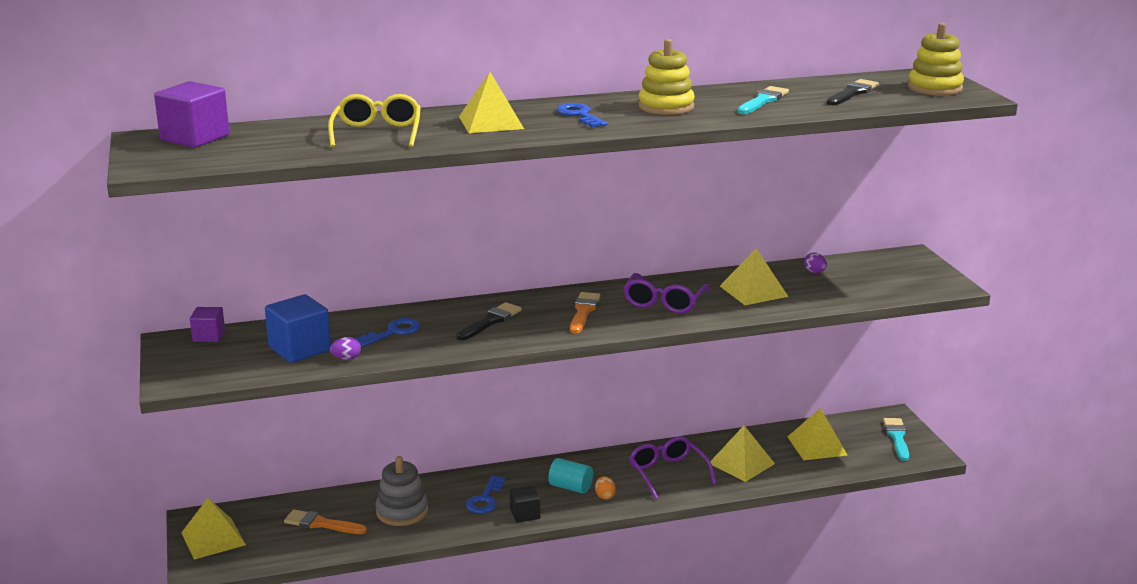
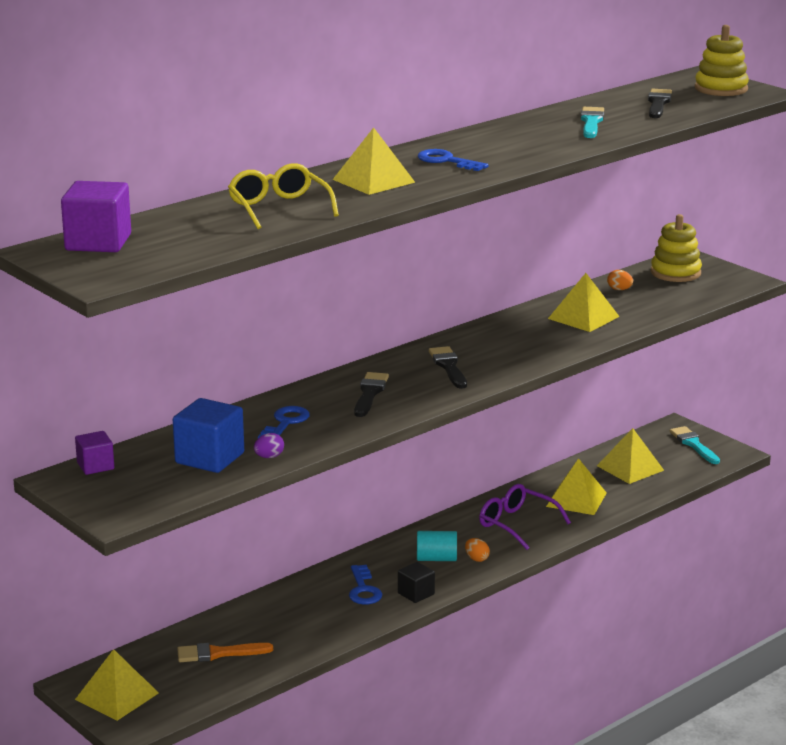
camera: 25 degrees left, 0 degrees up
(402, 511) = (291, 621): grey stacking toy -> none
(583, 311) = (448, 366): orange brush -> black brush
(664, 303) = (514, 344): purple glasses -> none
(666, 107) = (513, 141): yellow stacking toy -> yellow stacking toy (675, 273)
(815, 272) = (619, 289): purple egg -> orange egg

